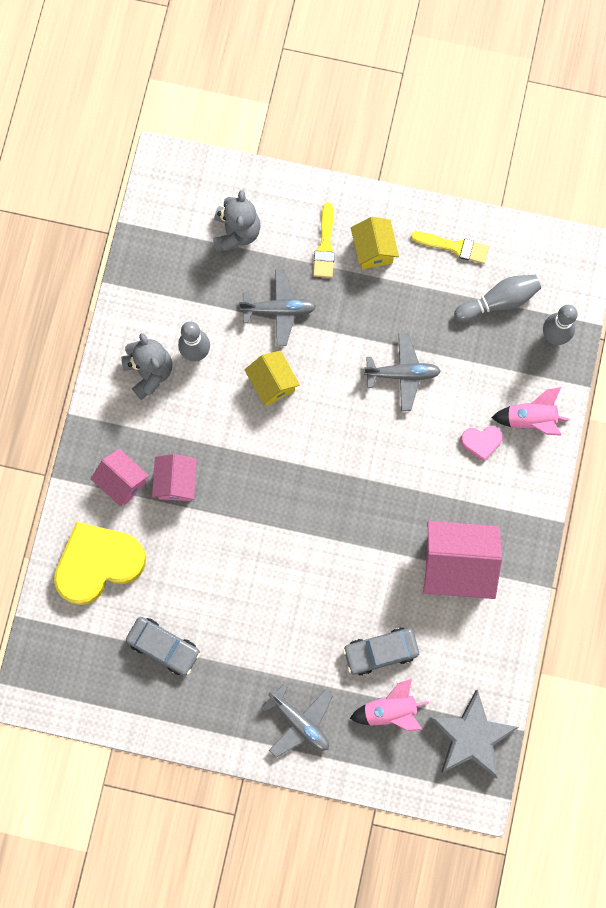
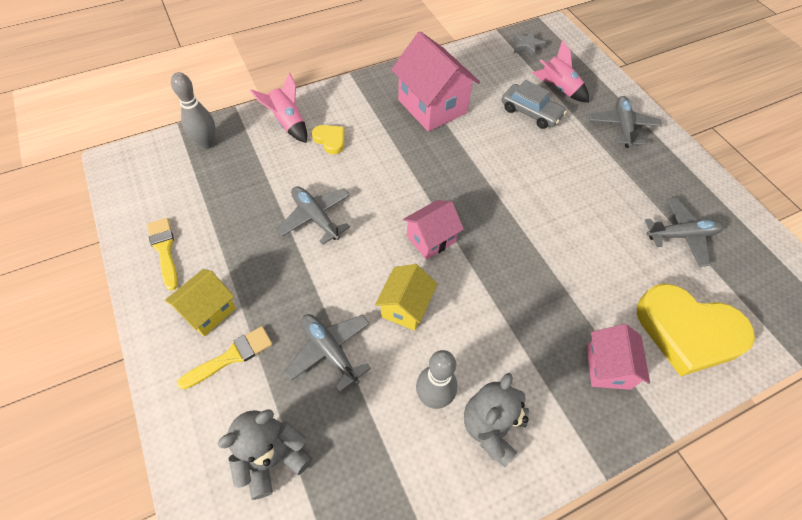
camera: 130 degrees left, 20 degrees down
(163, 647) = (681, 235): grey car -> grey plane
(176, 482) = (561, 321): pink house -> pink house (431, 239)
(471, 737) = (527, 47): grey star -> grey star, size x0.49
(481, 442) = (330, 140): pink heart -> yellow heart
(498, 301) = (199, 191): grey bowling pin -> none

